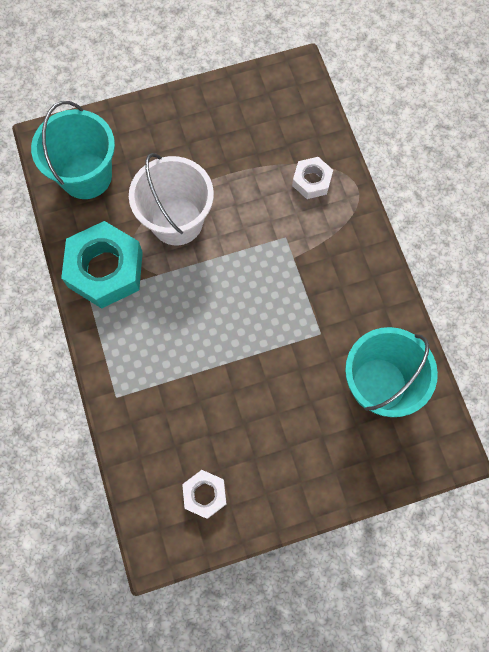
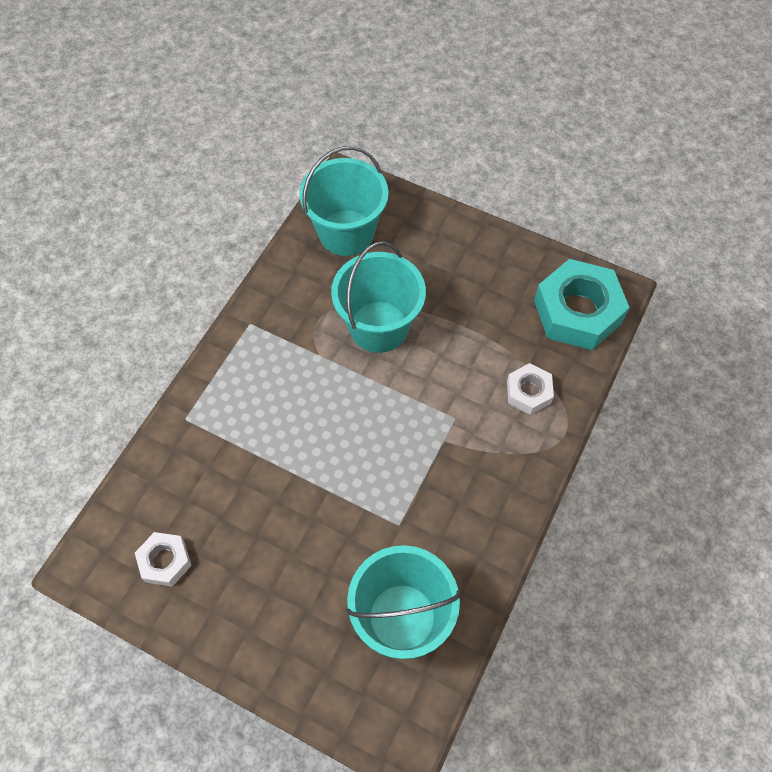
camera: 45 degrees right, 10 degrees down
(105, 269) = (283, 315): turquoise nut -> turquoise nut (577, 311)
(177, 221) = (379, 327): white bucket -> turquoise bucket

